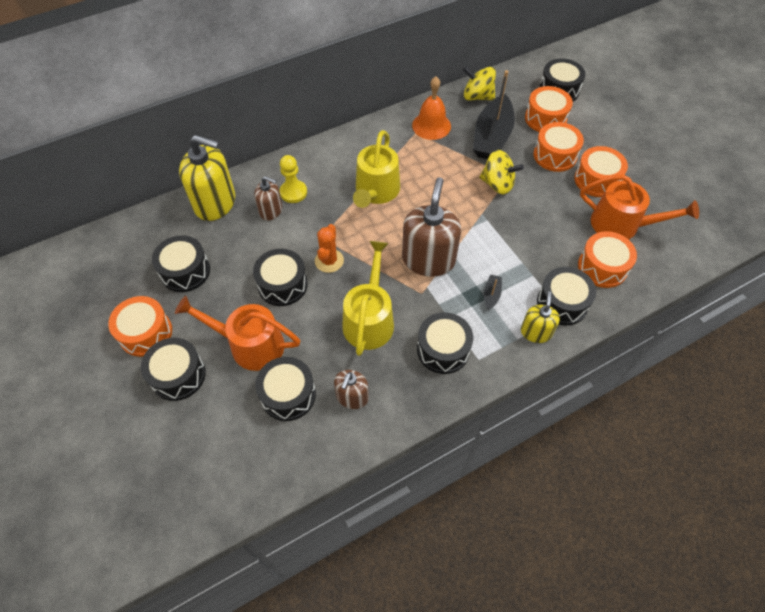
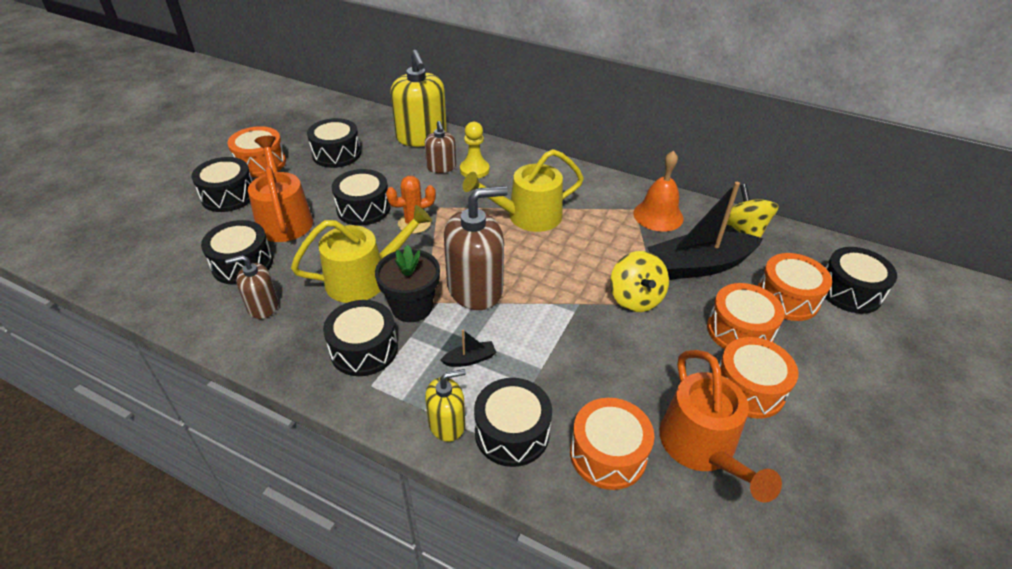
camera: 55 degrees right, 15 degrees down
(421, 304) = (412, 307): none -> black flower pot

